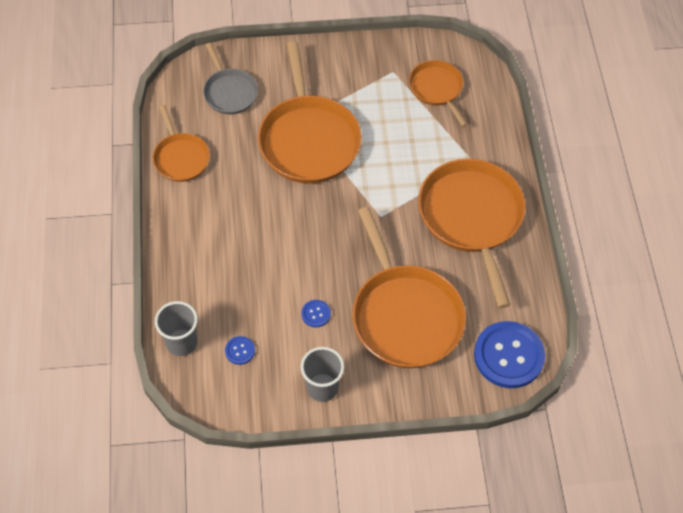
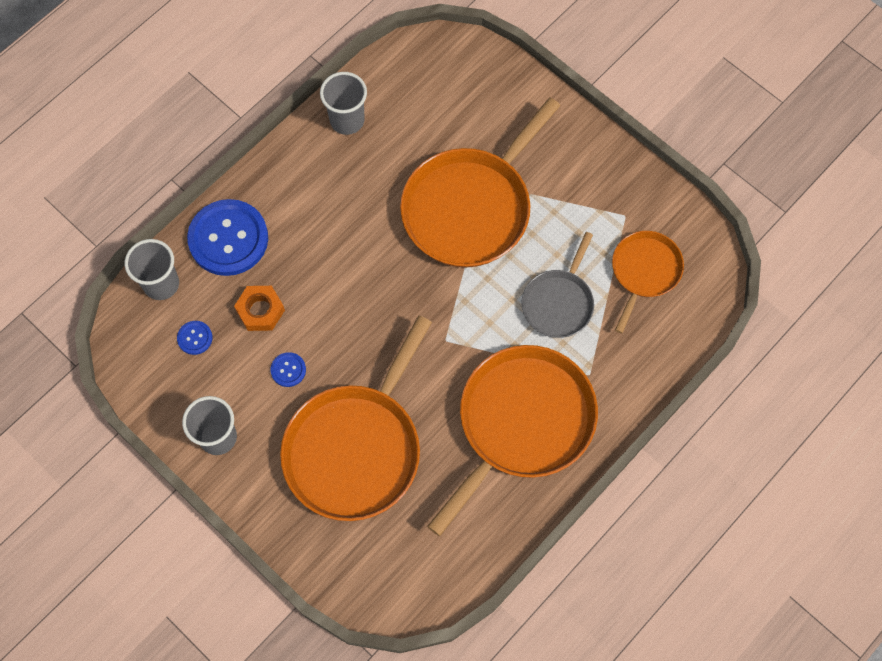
camera: 50 degrees right, 10 degrees up
(181, 158) = (347, 120): orange pan -> grey cup
(229, 92) = (457, 98): grey pan -> grey pan (558, 303)
(259, 300) = (260, 310): none -> orange nut
(508, 356) = (396, 577): blue button -> blue button (228, 239)

